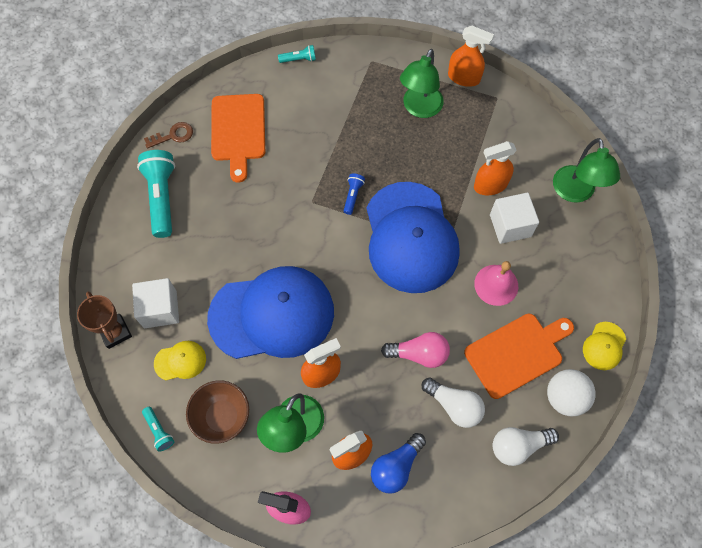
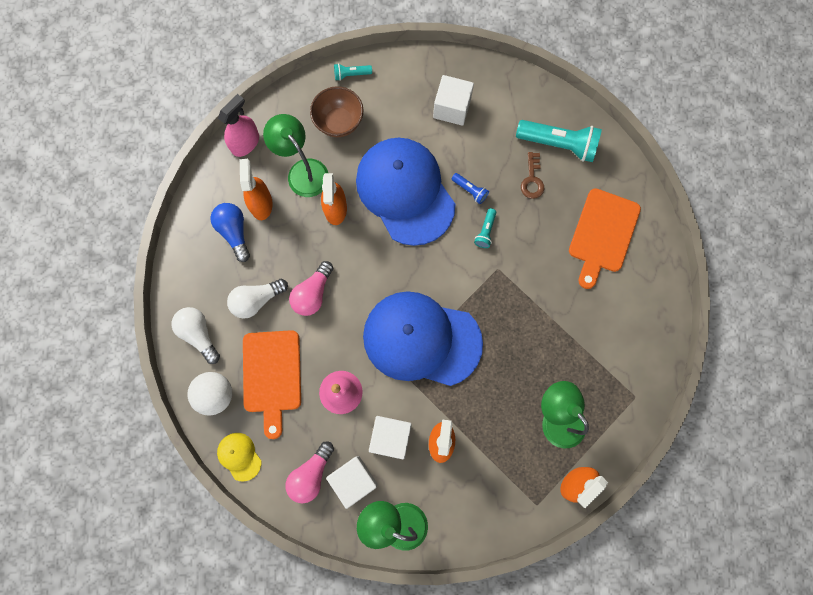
camera: 115 degrees right, 10 degrees up
(115, 332) = (448, 69): brown trophy -> none
(173, 135) = (621, 176): brown key -> brown key (532, 180)
(180, 361) = (399, 108): yellow cap -> none
(238, 131) = (602, 234): orange cutting board -> orange cutting board turned 90 degrees counterclockwise
(272, 314) = (405, 191): blue cap -> blue cap turned 135 degrees clockwise
(299, 59) = (666, 325): turquoise flashlight -> turquoise flashlight (485, 231)
(352, 196) = (487, 307): blue flashlight -> blue flashlight (470, 190)
(518, 446) = (199, 334): white light bulb -> white light bulb turned 45 degrees counterclockwise
(563, 239) = (354, 480): none -> white cube
(580, 276) = (311, 474): none -> pink light bulb

